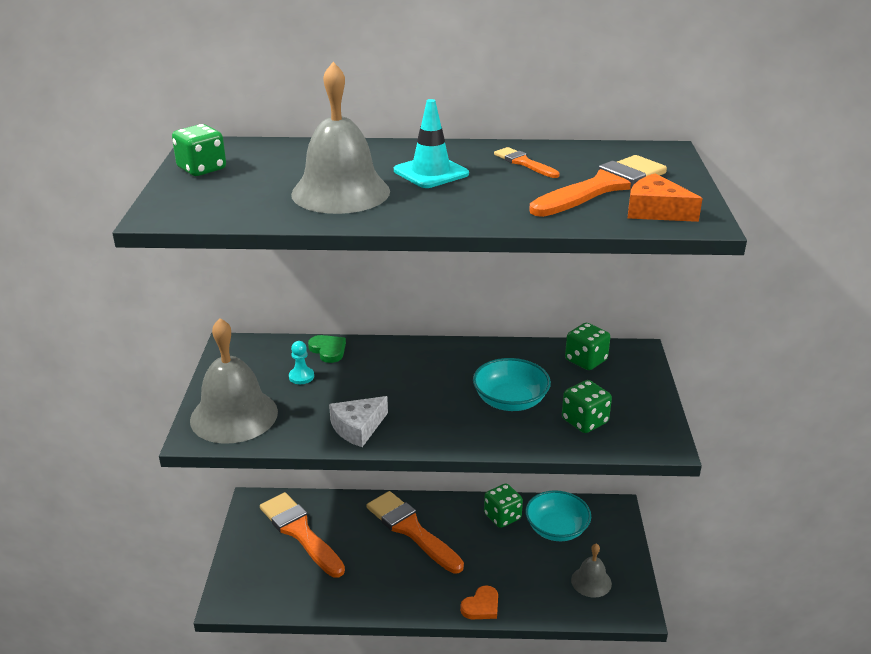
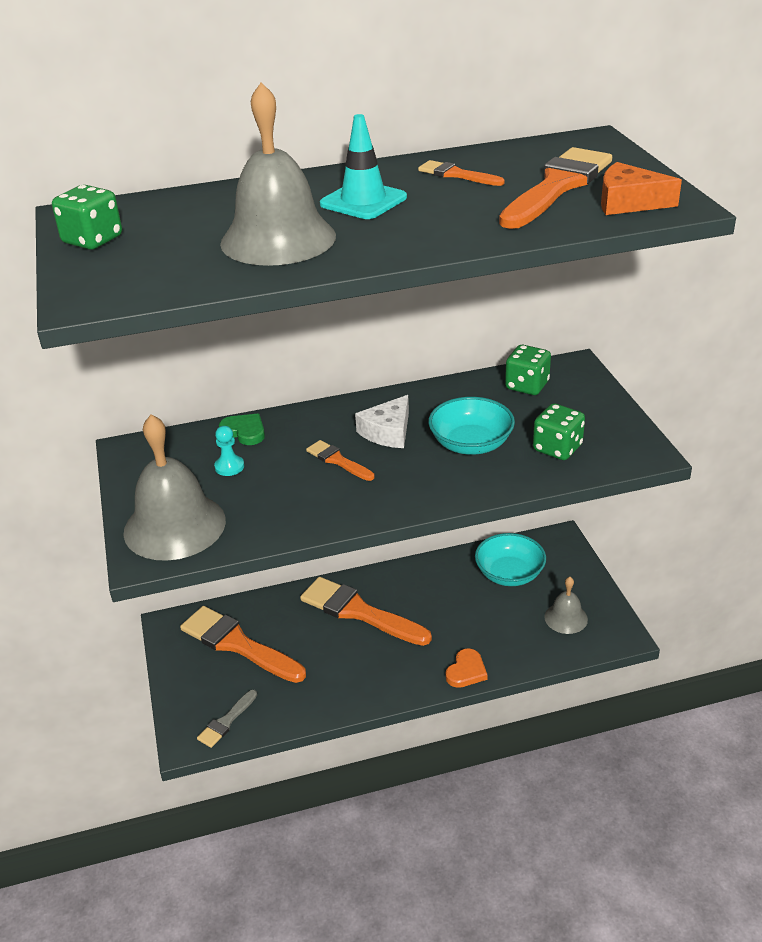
camera: 15 degrees left, 5 degrees up
(263, 595) = (226, 721): none -> grey brush
(358, 427) = (322, 508): white cheese -> white cheese (388, 432)
(391, 391) = (338, 460): none -> orange brush
(502, 516) = (449, 575): green dice -> none

